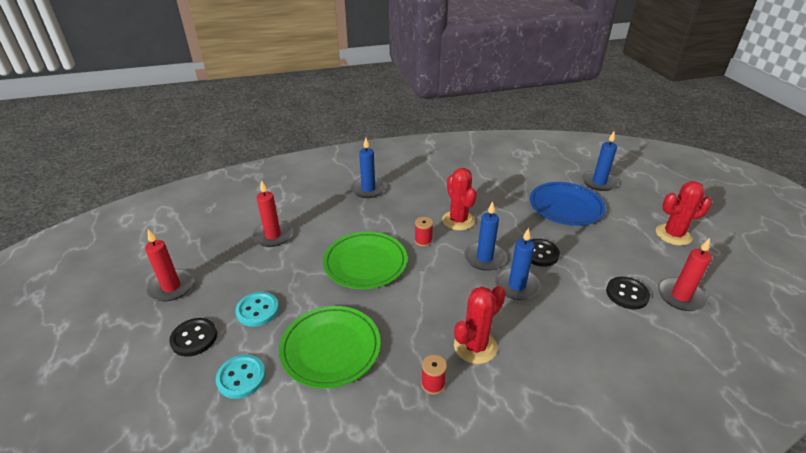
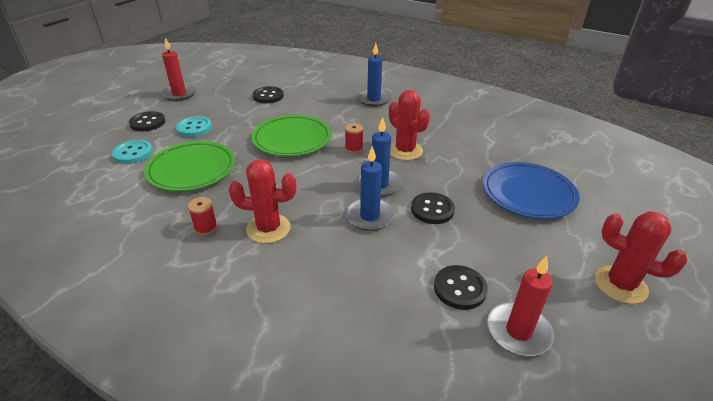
camera: 45 degrees right, 0 degrees up
(273, 236) = (268, 96): red candle -> black button
(458, 220) = (405, 151): red cactus -> red cactus turned 60 degrees counterclockwise
(599, 182) = (609, 196): blue candle -> none

